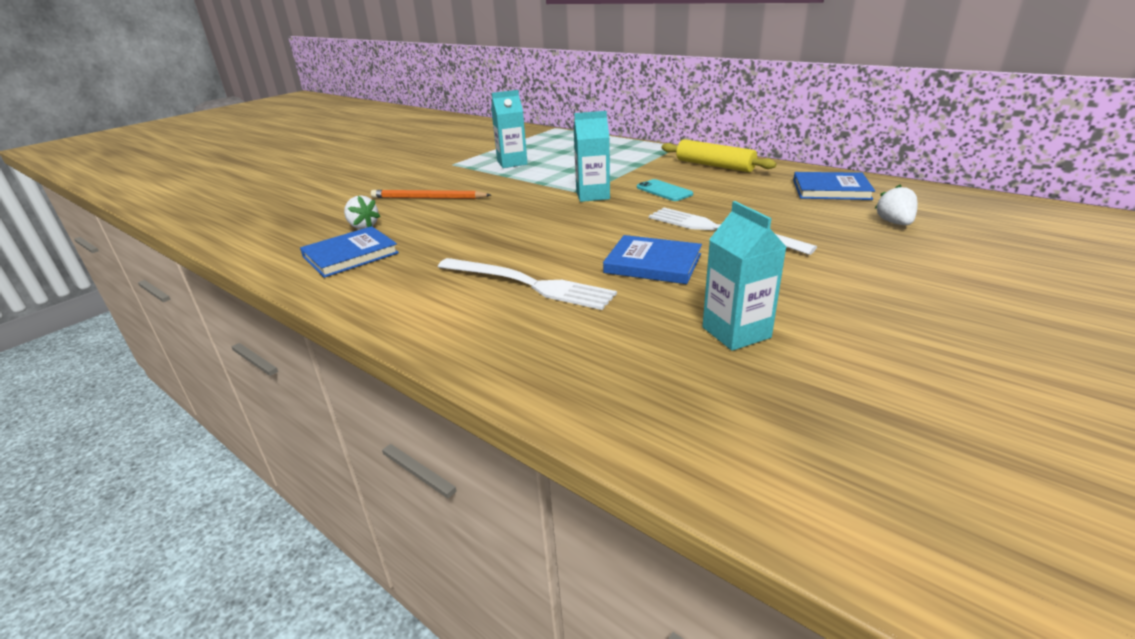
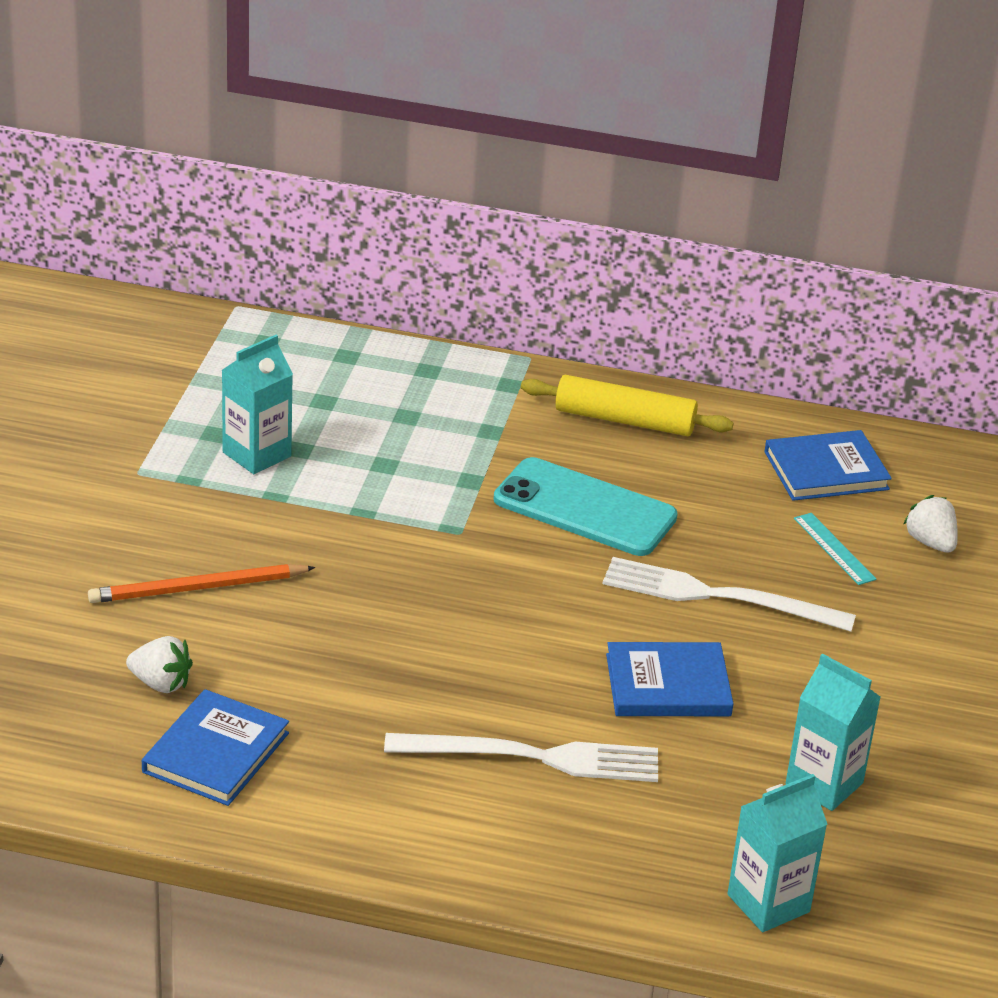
camera: 30 degrees left, 5 degrees up
(592, 195) = (479, 538): turquoise carton -> turquoise carton (768, 903)
(664, 191) = (585, 508): turquoise phone -> turquoise phone, size x1.83
(818, 219) = (834, 548): none -> turquoise ruler

